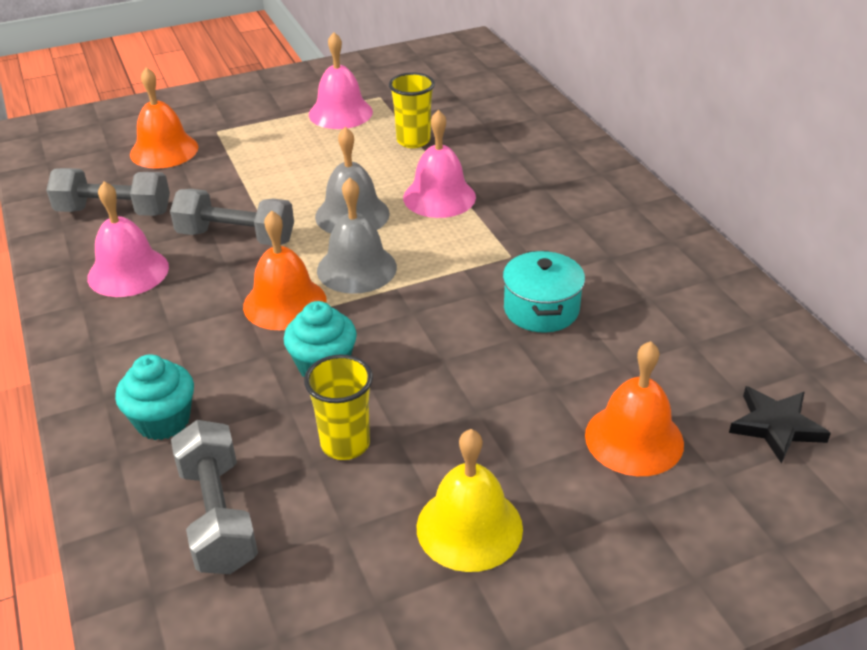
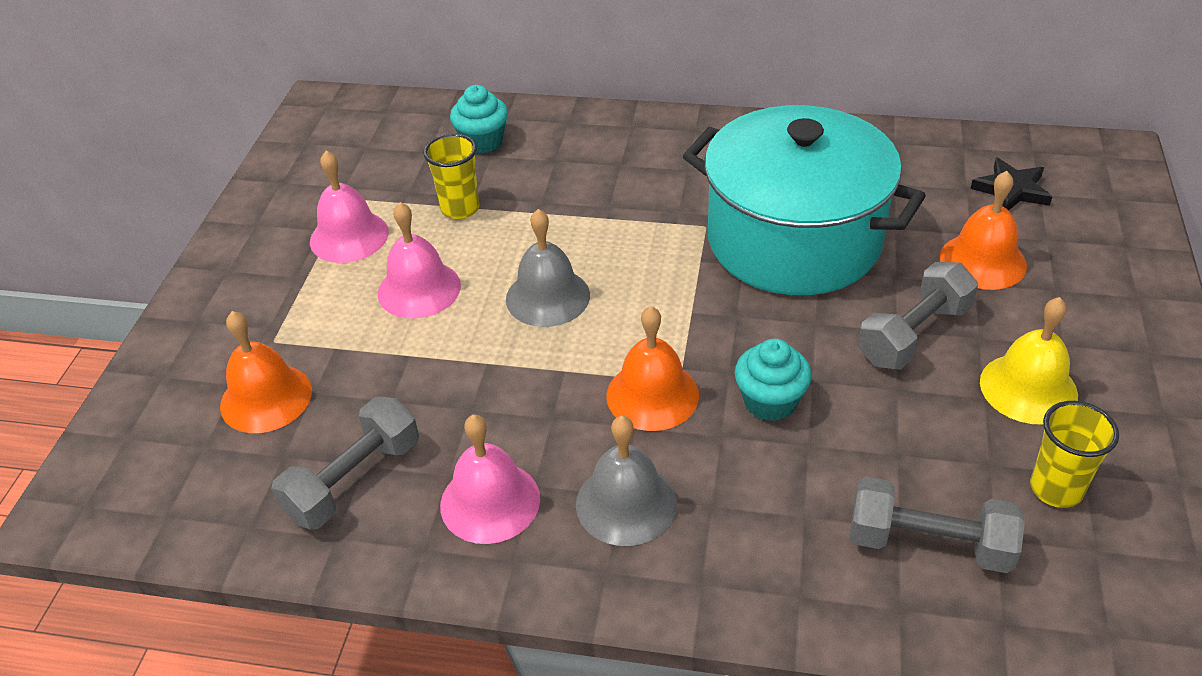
camera: 55 degrees left, 5 degrees up
(163, 421) = (770, 545): turquoise cupcake -> turquoise cupcake (482, 141)
(236, 237) = (505, 393): grey dumbbell -> grey dumbbell (913, 334)
(345, 444) = (886, 425): yellow cup -> yellow cup (1056, 489)
(356, 268) = (639, 326): grey bell -> grey bell (626, 503)
(439, 197) = (574, 230): pink bell -> pink bell (419, 289)
(541, 309) = (794, 240): turquoise pot -> turquoise pot, size x2.37

